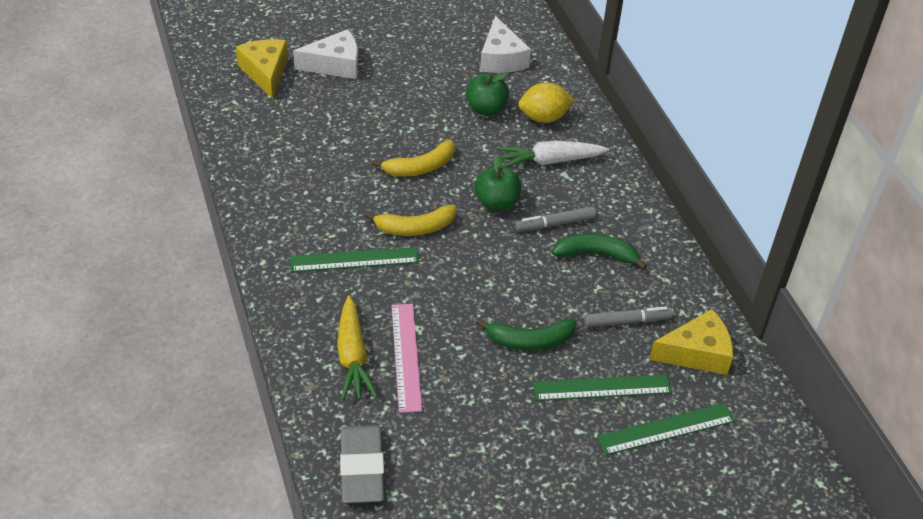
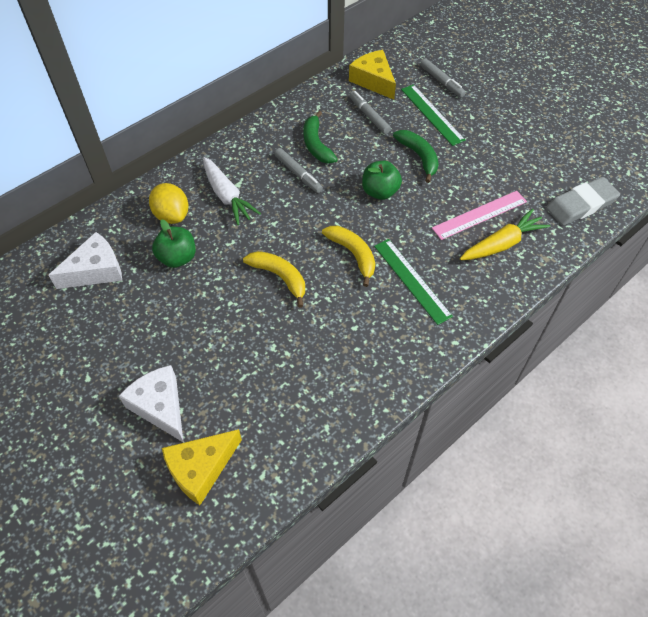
camera: 110 degrees left, 10 degrees up
(496, 203) = (295, 214): green apple -> green apple (380, 192)
(666, 429) = (441, 82): green ruler -> grey marker

